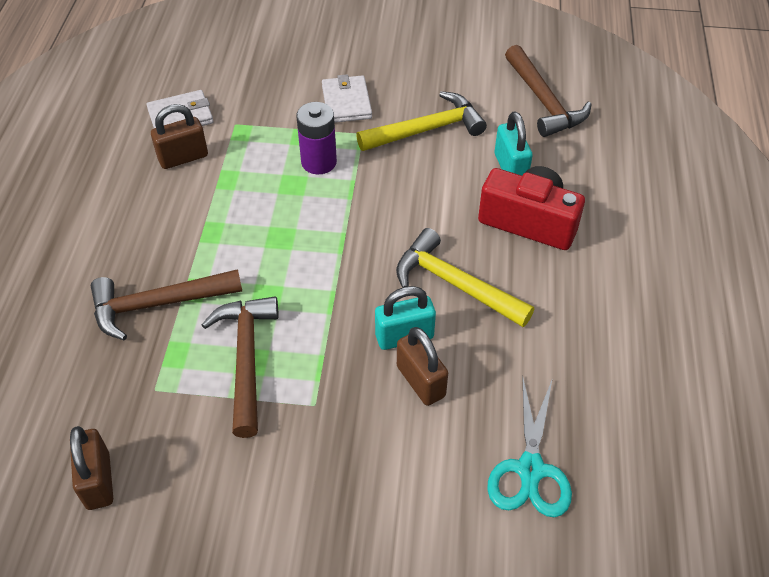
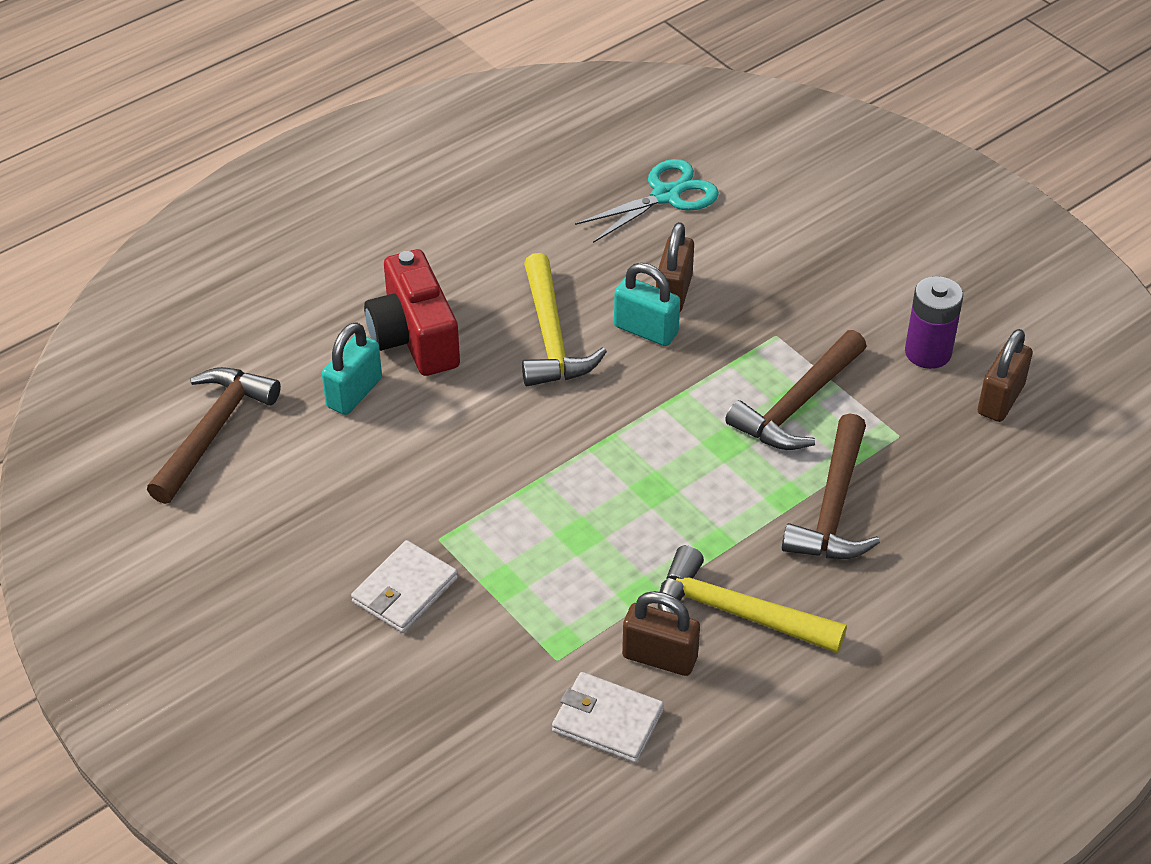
camera: 135 degrees left, 5 degrees down
(158, 304) = (833, 506): brown hammer -> brown hammer turned 75 degrees clockwise
(319, 162) = (524, 539): purple battery -> purple battery (928, 352)
(426, 129) = (370, 491): yellow hammer -> yellow hammer (736, 613)

